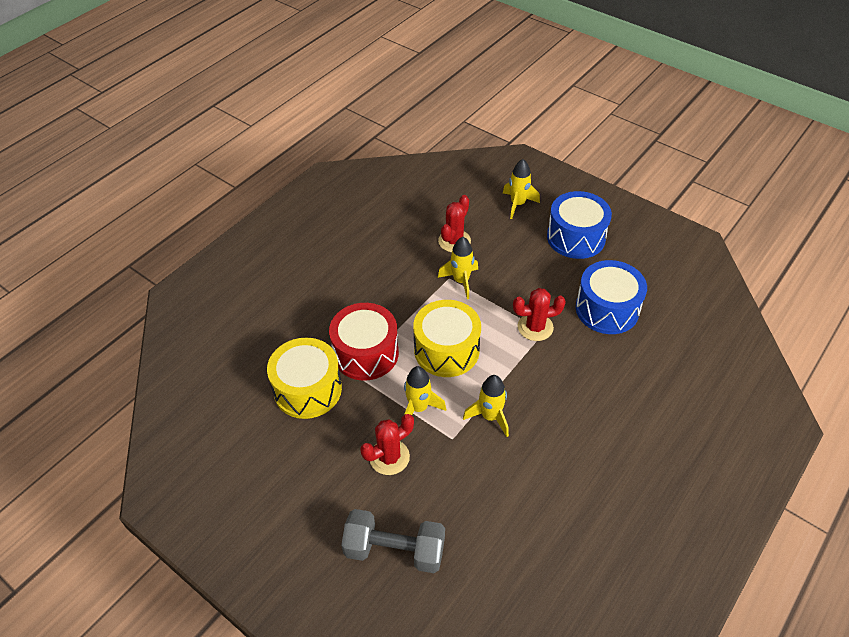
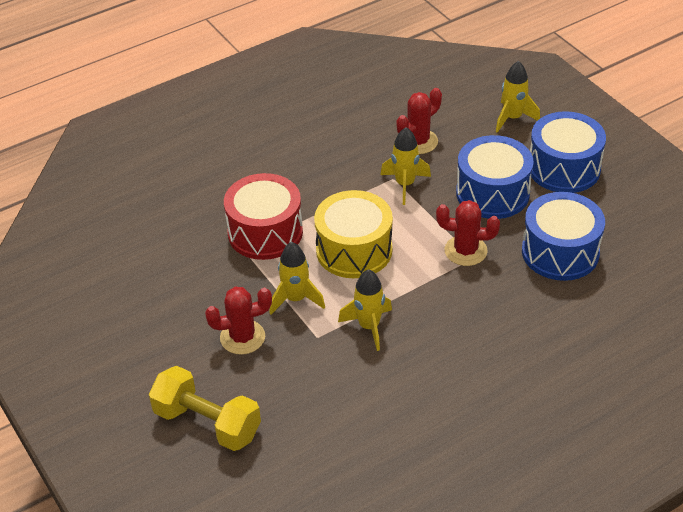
camera: 20 degrees right, 5 degrees down
(307, 389) = (188, 252): yellow drum -> none
(394, 550) = (207, 423): grey dumbbell -> yellow dumbbell
(532, 271) = (492, 193): none -> blue drum

